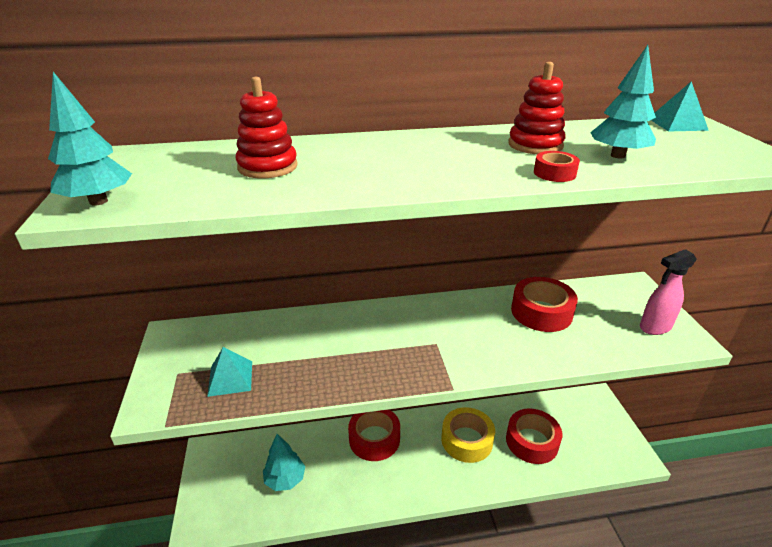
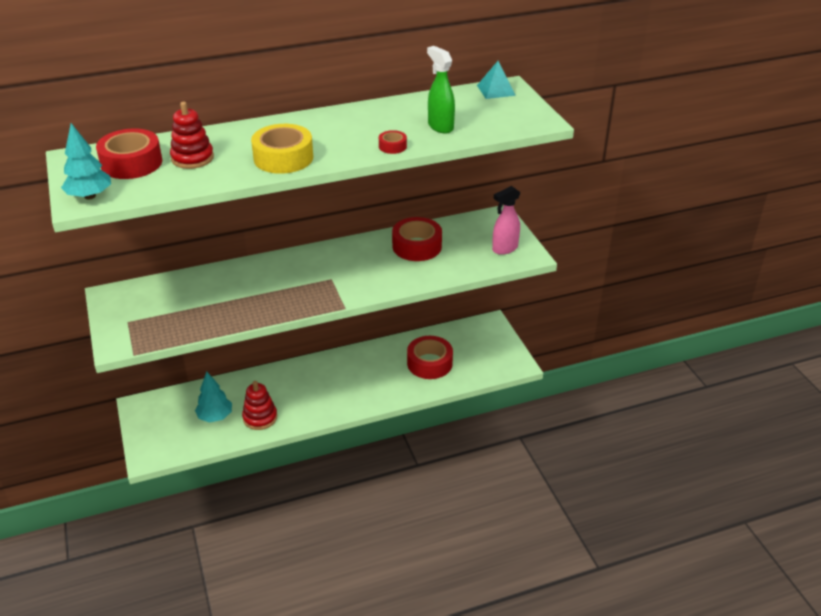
camera: 10 degrees left, 5 degrees up
(230, 378) = (171, 320): turquoise pyramid -> none
(374, 439) = (290, 378): red tape -> red tape (131, 163)
(467, 440) = (372, 369): yellow tape -> yellow tape (283, 158)
(535, 145) = (384, 121): red stacking toy -> red stacking toy (260, 417)
(618, 155) = (440, 126): turquoise tree -> green spray bottle

